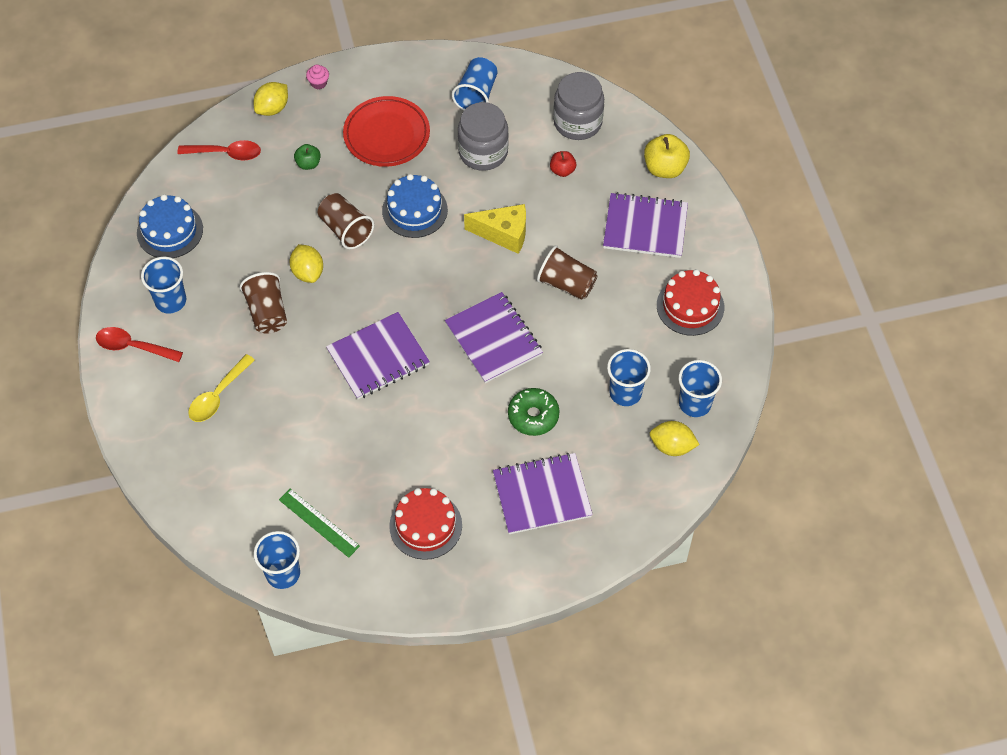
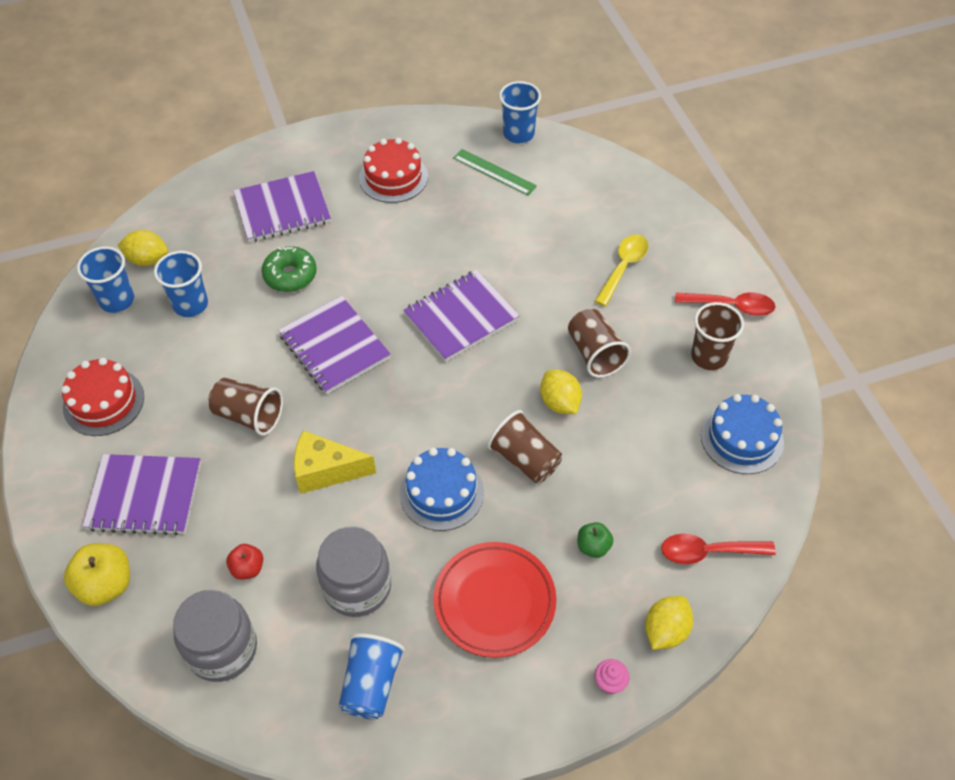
camera: 175 degrees right, 5 degrees down
(170, 301) = (709, 357): blue cup -> brown cup

